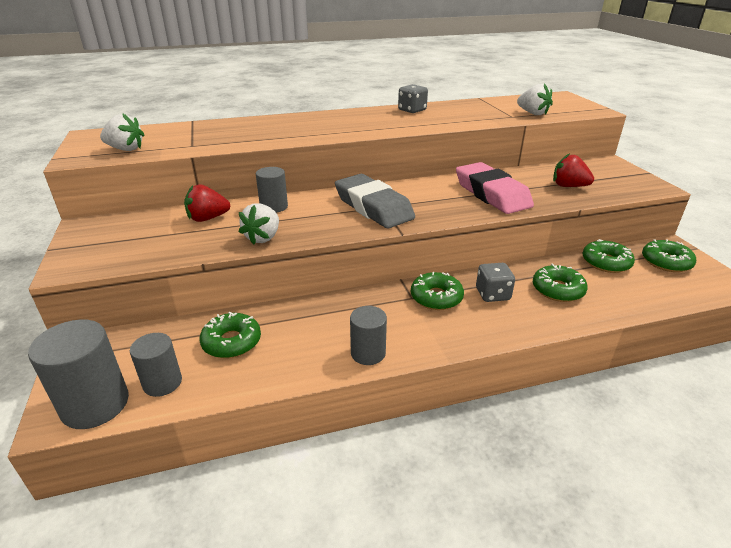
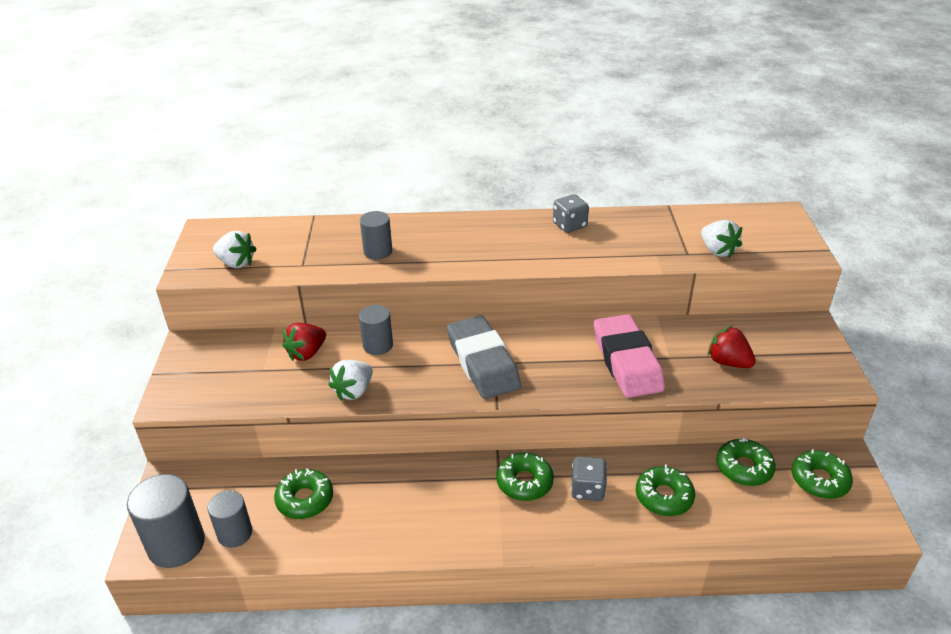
camera: 15 degrees right, 5 degrees up
(207, 218) = (307, 353): red strawberry -> red strawberry turned 45 degrees counterclockwise
(368, 353) = (428, 538): grey cylinder -> grey cylinder (378, 251)

